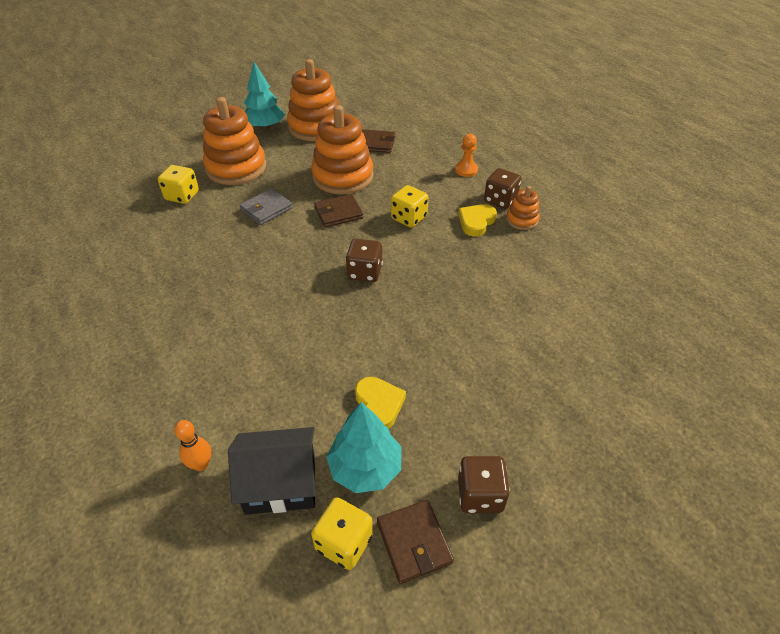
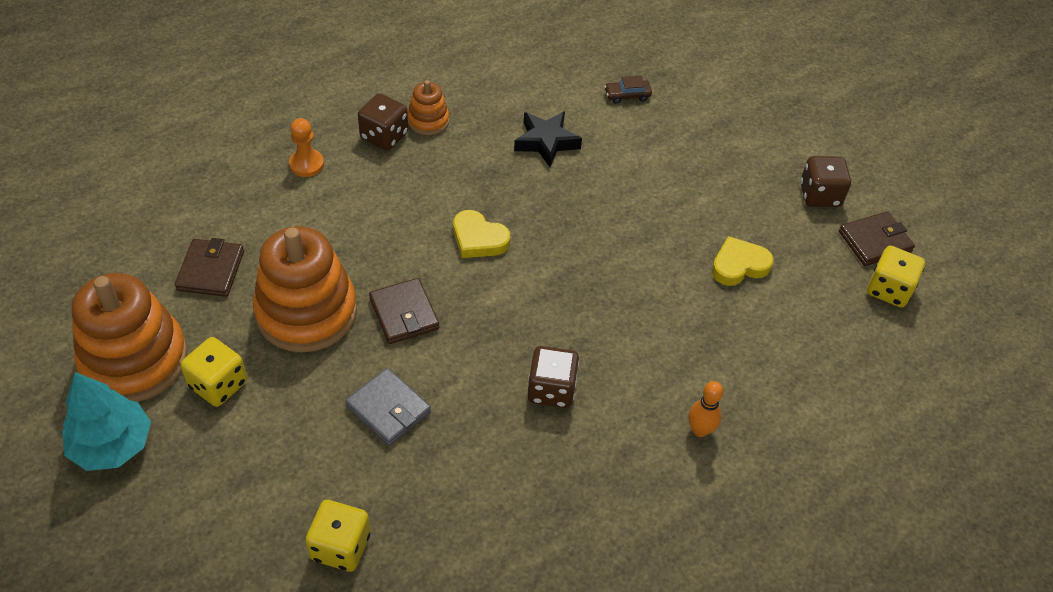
camera: 95 degrees left, 5 degrees up
(201, 464) = (842, 415): orange bowling pin -> orange bowling pin (700, 430)
(236, 168) = (259, 473): orange stacking toy -> none
(280, 483) = (845, 342): black house -> none
(365, 272) = (534, 280): brown dice -> brown dice (551, 389)
(365, 468) = (813, 275): turquoise tree -> none
(409, 218) = (419, 232): yellow dice -> yellow dice (218, 384)
(476, 222) = (431, 164): yellow heart -> yellow heart (478, 239)
(513, 282) = (546, 142): none -> black star
(590, 339) = (627, 95): none -> brown car

